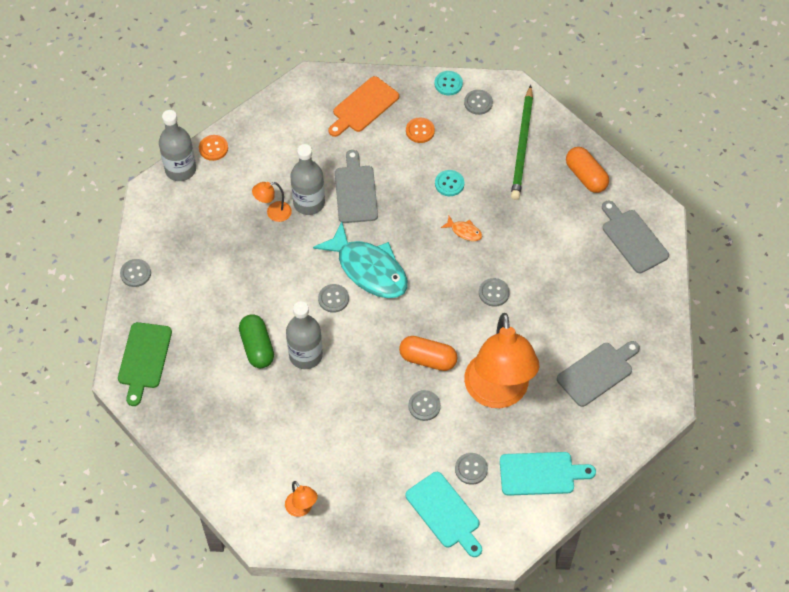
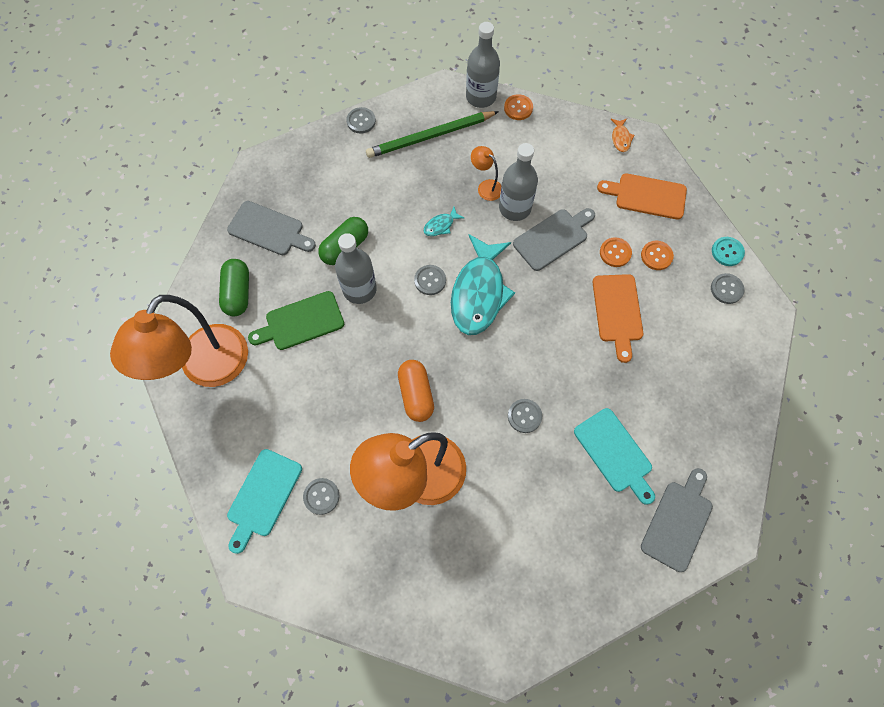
camera: 60 degrees right, 10 degrees up
(144, 359) = (285, 171): green cutting board -> green cutting board (301, 322)
(244, 452) = (238, 293): none -> green capsule
(287, 265) = (441, 225): none -> turquoise fish
(302, 509) = (207, 369): orange lamp -> orange lamp, size x2.45
(398, 156) = (615, 253): none -> orange button
(424, 406) = (365, 417): grey button -> none
(449, 184) = (617, 312): turquoise button -> orange cutting board
(464, 231) = (574, 353): orange fish -> orange fish (620, 138)
(522, 145) = (709, 355): green pencil -> green pencil (430, 136)
(541, 474) = (351, 568): turquoise cutting board -> turquoise cutting board (615, 453)
(586, 176) = (718, 435): orange capsule -> none
(597, 372) = (497, 566): grey cutting board -> grey cutting board (269, 230)

